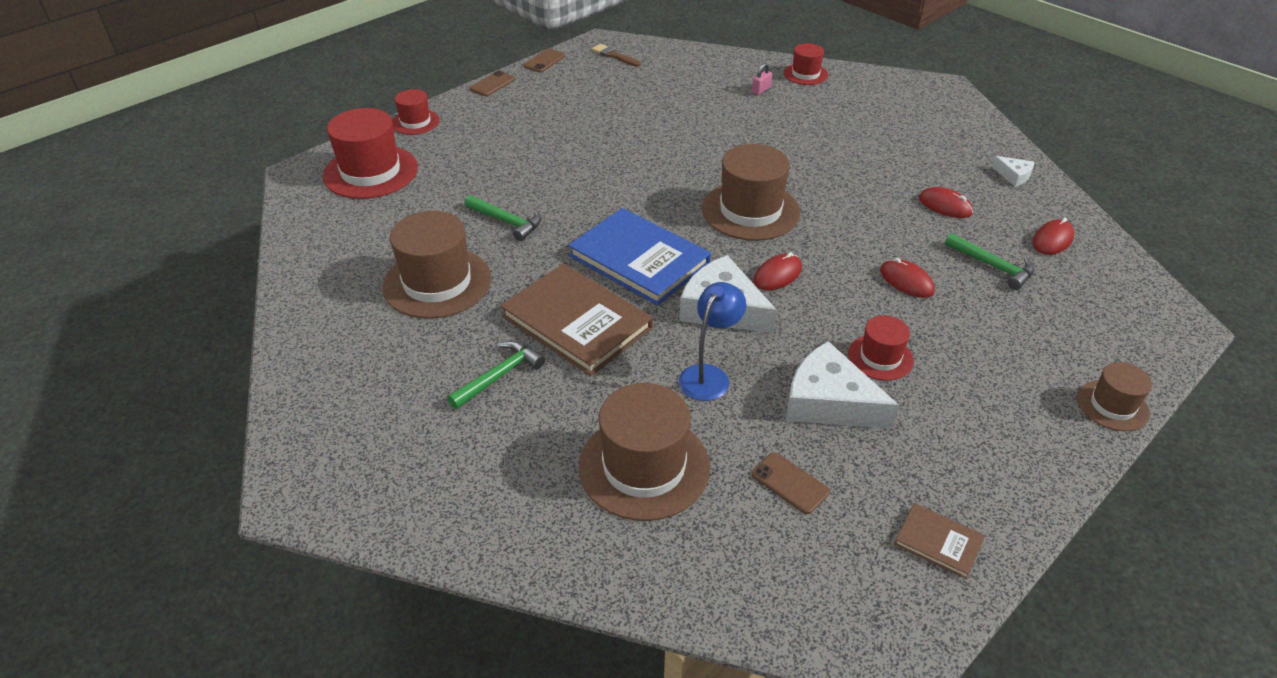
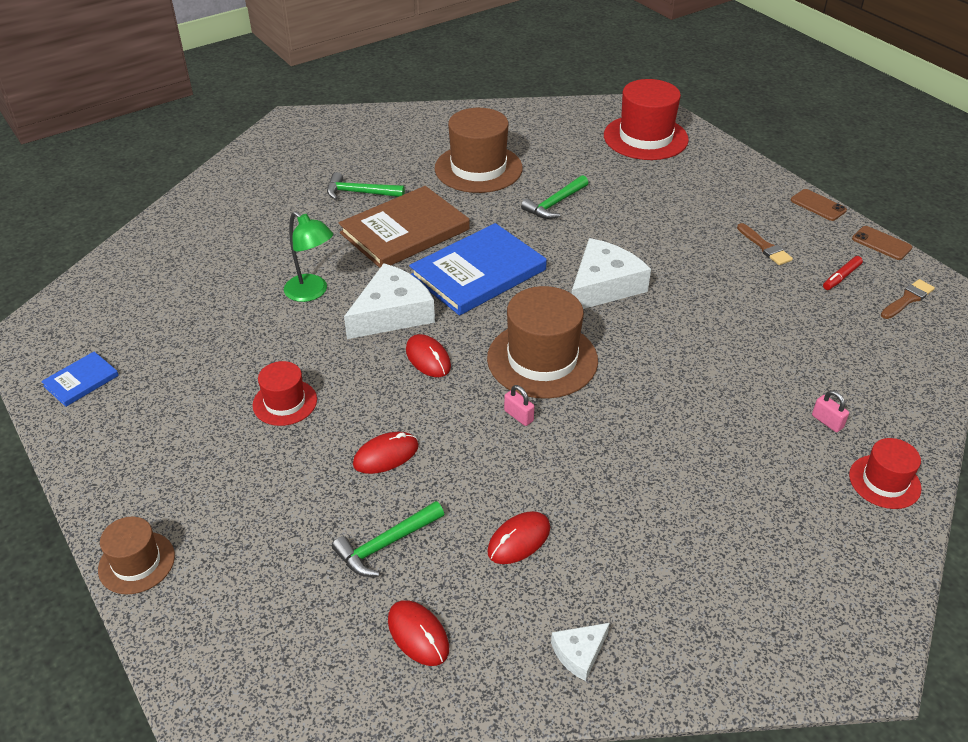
camera: 100 degrees right, 0 degrees up
(415, 122) = (734, 159): red hat -> none
(499, 375) = (359, 193): green hammer -> green hammer turned 135 degrees clockwise
(560, 109) = (765, 247): none -> brown brush
(594, 78) = (841, 277): none -> red marker
(644, 466) = (237, 249): brown hat -> none
(709, 375) = (312, 292): blue lamp -> green lamp
(790, 483) = (181, 315): brown phone -> none
(824, 217) = (518, 416): none -> pink padlock
(829, 401) = (249, 355): white cheese -> white cheese (603, 286)
(938, 542) = (81, 381): brown book -> blue book

